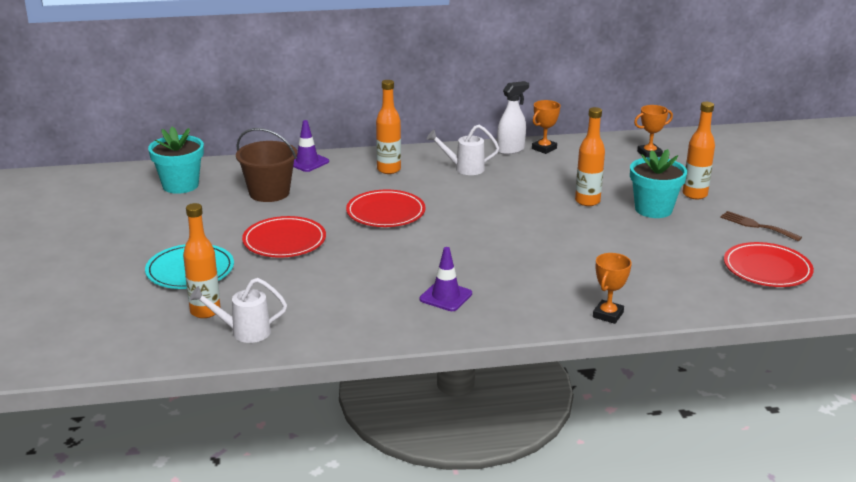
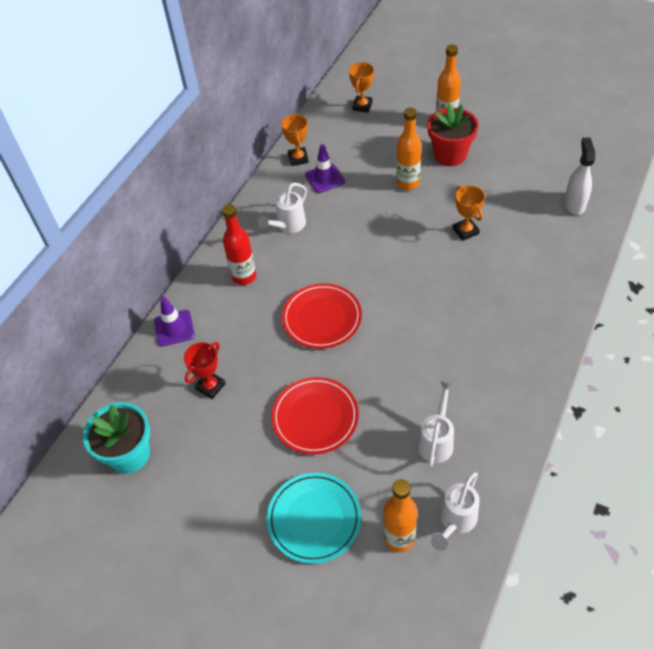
camera: 50 degrees left, 25 degrees up
(269, 192) = (210, 386): brown bucket -> red trophy
(317, 299) = (436, 440): none -> white watering can
(388, 170) = (244, 276): orange bottle -> red bottle
(445, 296) = (491, 349): purple traffic cone -> purple traffic cone (324, 178)
(511, 150) = (281, 179): white spray bottle -> white spray bottle (574, 204)
(608, 315) = (581, 266): orange trophy -> orange trophy (465, 231)
(653, 209) = (450, 155): turquoise flower pot -> red flower pot
(756, 226) = (515, 118): brown fork -> none
(767, 269) = (576, 149): red plate -> none

